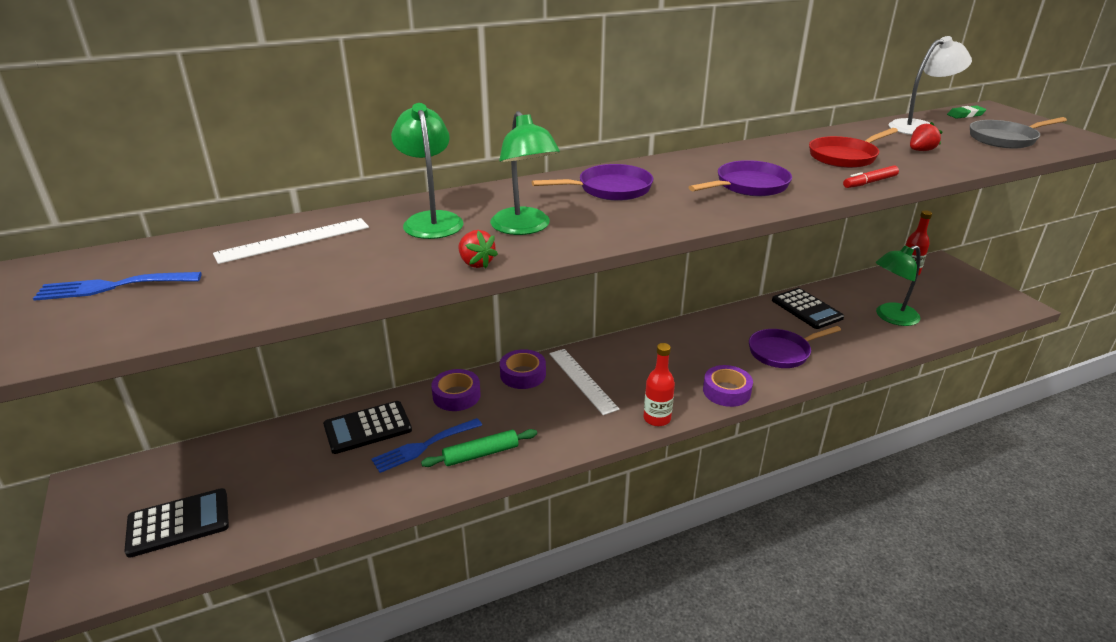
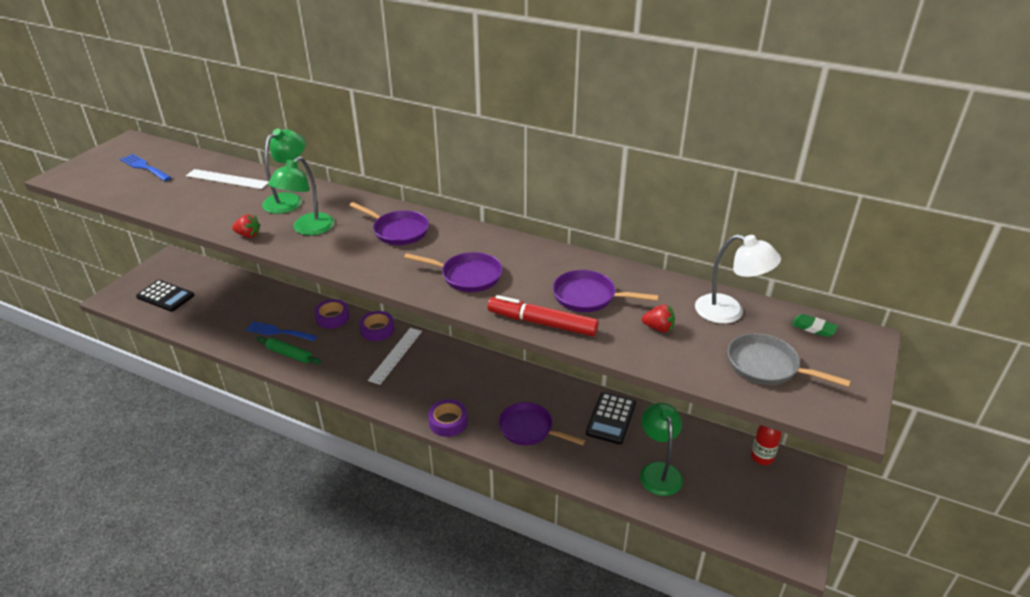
camera: 50 degrees right, 5 degrees up
(367, 428) = (276, 305): black calculator -> none
(476, 263) = (248, 235): red strawberry -> red strawberry turned 90 degrees counterclockwise
(657, 419) = (386, 404): red bottle -> none
(845, 157) = (588, 297): red pan -> purple pan
(870, 182) = (542, 323): red marker -> red marker, size x1.78
(890, 317) = (658, 471): green lamp -> green lamp turned 60 degrees clockwise

